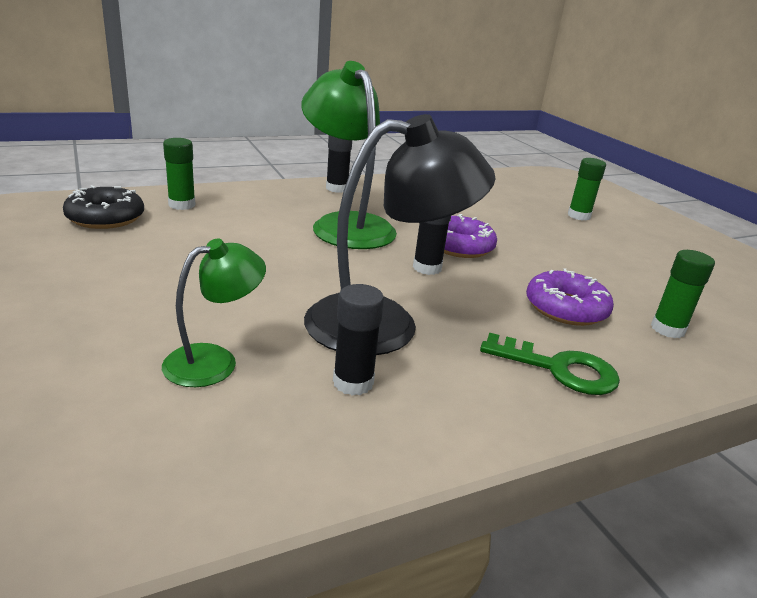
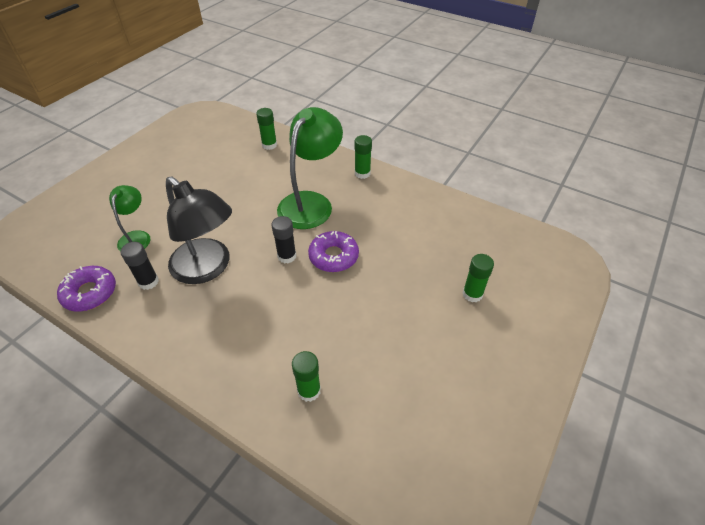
camera: 60 degrees right, 20 degrees up
(105, 218) = (230, 138): black donut -> none
(214, 361) = (136, 237): green lamp -> green lamp turned 105 degrees counterclockwise
(337, 188) = (362, 173): black glue stick -> green glue stick
(559, 369) = (214, 349): green key -> none
(566, 308) = (291, 332): purple donut -> purple donut (90, 293)

